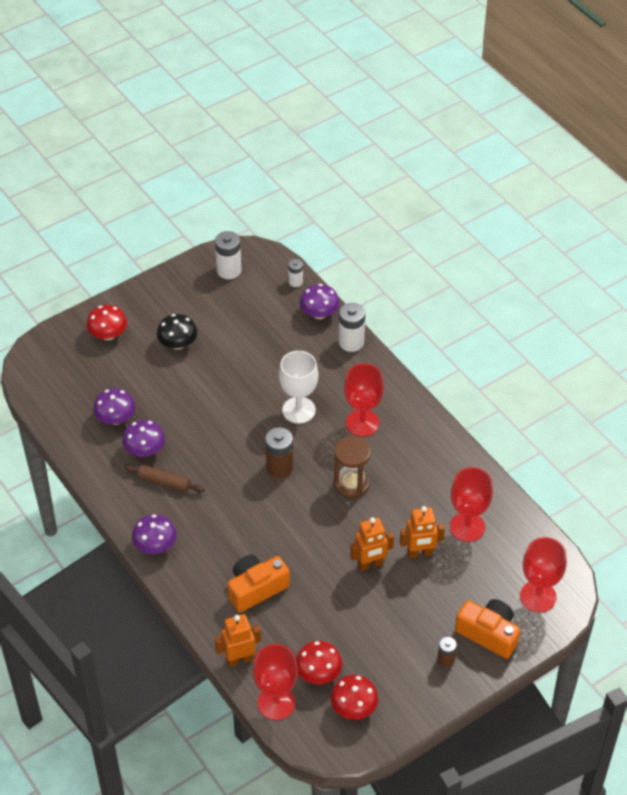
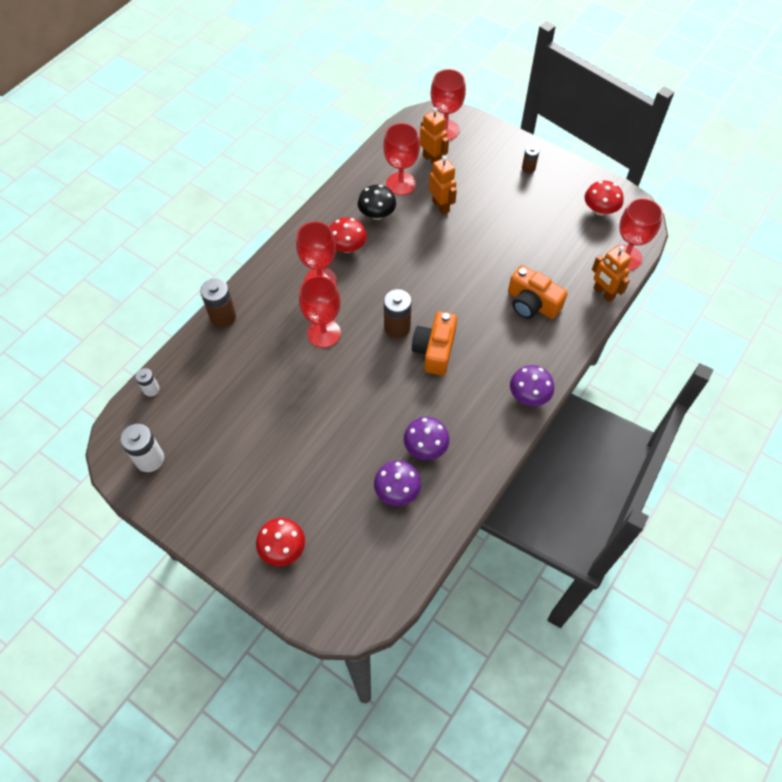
camera: 110 degrees left, 10 degrees up
(164, 482) = (455, 415): brown rolling pin -> none
(178, 343) = (273, 470): black mushroom -> black mushroom (377, 214)
(298, 410) = (324, 333): white goblet -> red goblet
(318, 673) = (584, 239): red mushroom -> red mushroom (347, 247)
(319, 313) = (192, 354): purple mushroom -> none
(351, 342) = (223, 317): white battery -> brown battery
(351, 483) = (391, 269): brown hourglass -> none
(370, 564) = (467, 234): orange robot -> orange robot (432, 159)
(488, 634) = (492, 150): orange camera -> orange camera (435, 350)

